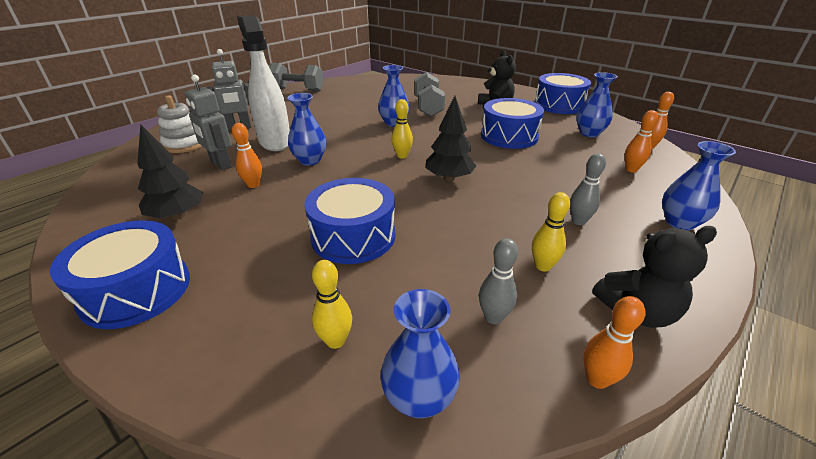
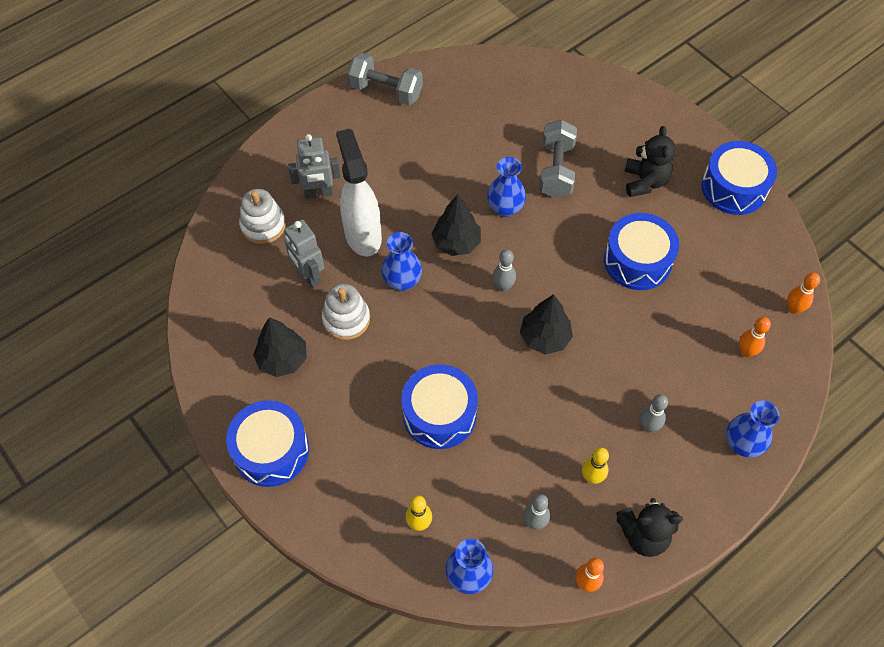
camera: 10 degrees right, 25 degrees up
(253, 185) = (346, 319): orange bowling pin -> white stacking toy
(357, 140) = (456, 243): none -> black tree
(402, 156) = (503, 286): yellow bowling pin -> grey bowling pin
(589, 133) = (738, 268): blue vase -> none

